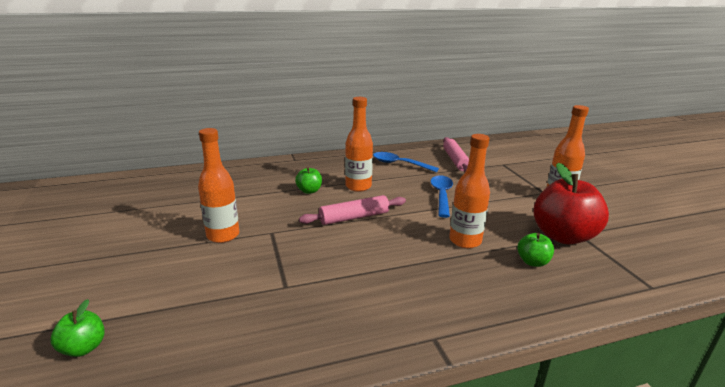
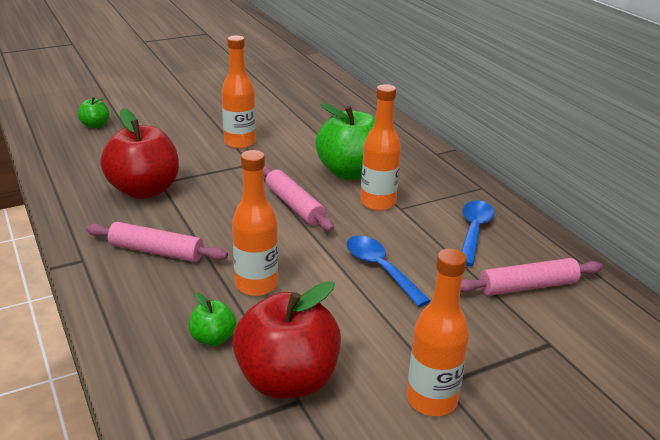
camera: 80 degrees right, 5 degrees up
(299, 297) = (144, 190): none -> red apple
(309, 191) = (350, 172): green apple -> green apple, size x2.12
(419, 289) = (156, 251): none -> pink rolling pin
(441, 195) = (380, 269): blue spoon -> blue spoon turned 120 degrees counterclockwise

